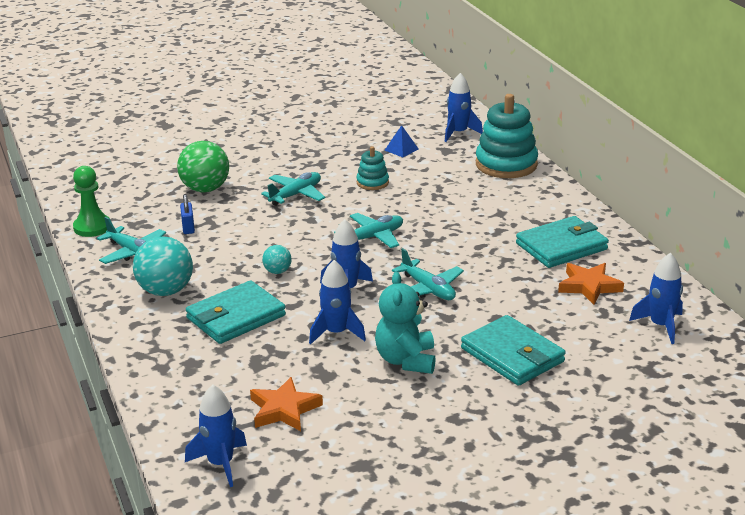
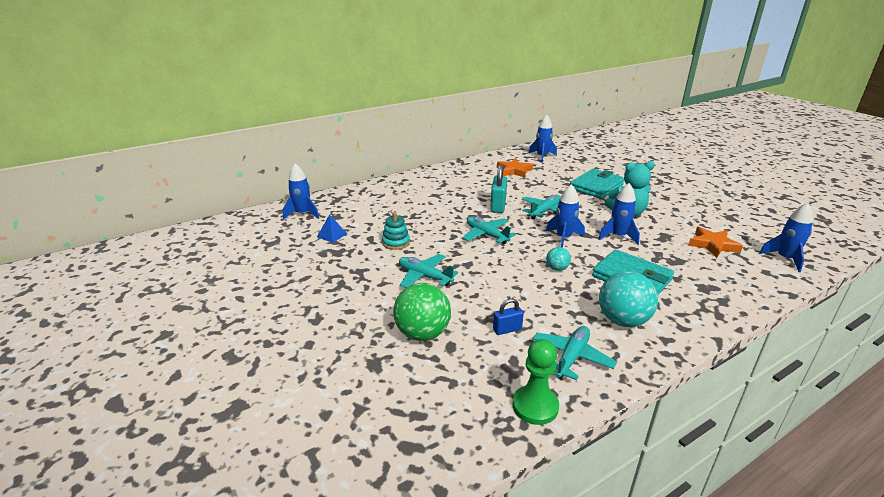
camera: 100 degrees left, 0 degrees up
(454, 255) = (498, 206): none -> turquoise padlock
(506, 164) = (361, 195): turquoise stacking toy -> none
(561, 246) = (473, 177): turquoise wallet -> none

